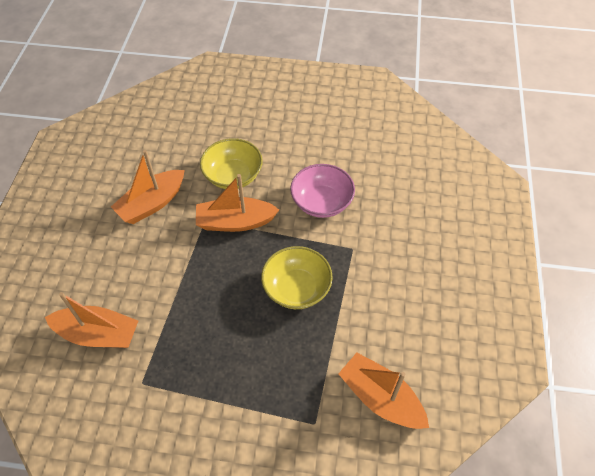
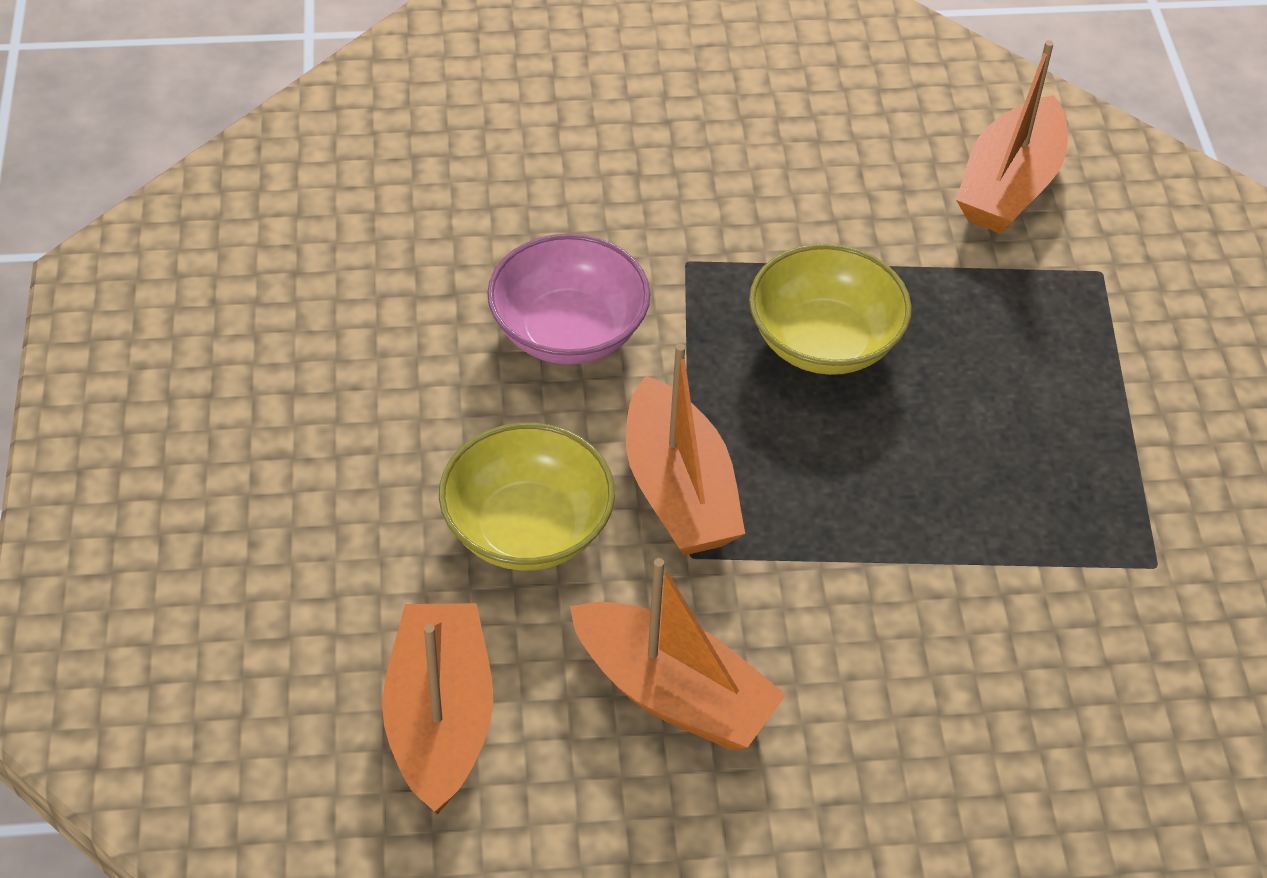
camera: 105 degrees left, 5 degrees down
(98, 334) = (1087, 689): orange boat -> orange boat (440, 719)

